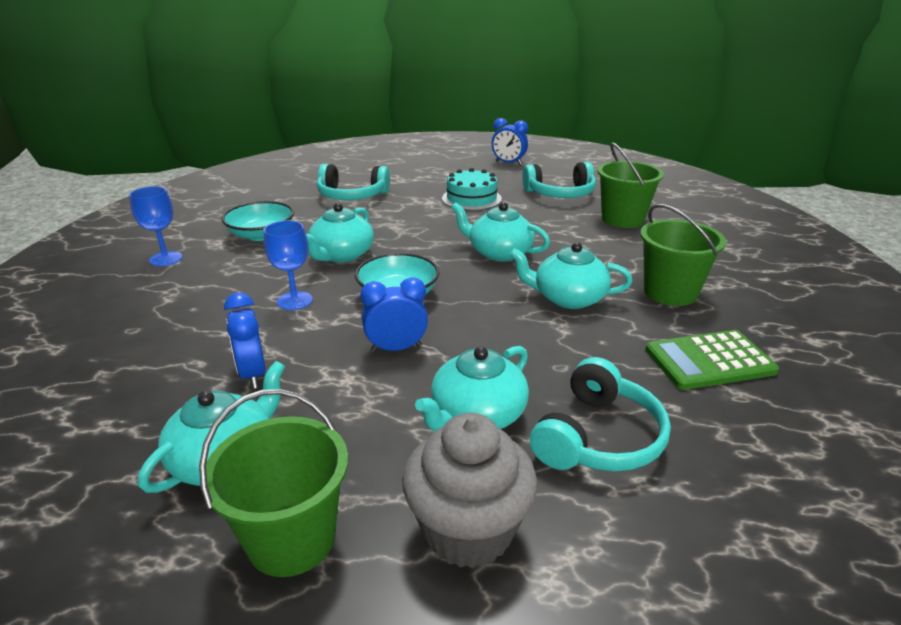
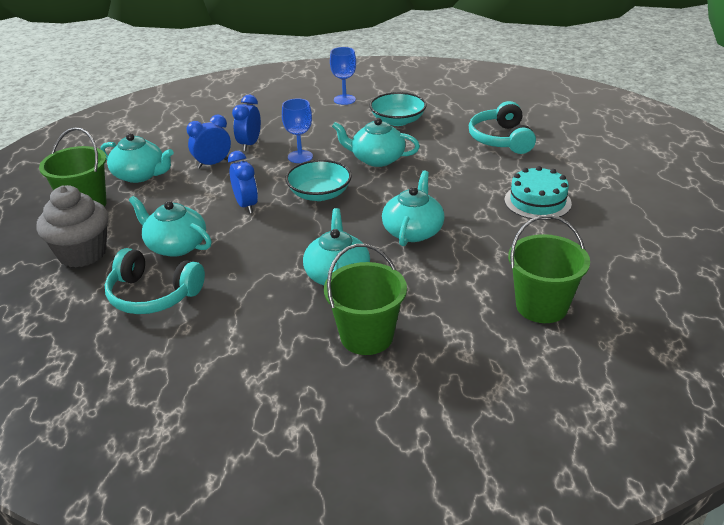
camera: 80 degrees right, 5 degrees up
(508, 163) = (674, 213): blue clock -> blue clock (249, 144)
(560, 194) = (594, 257): turquoise headphones -> none
(709, 361) = (248, 353): green calculator -> none

